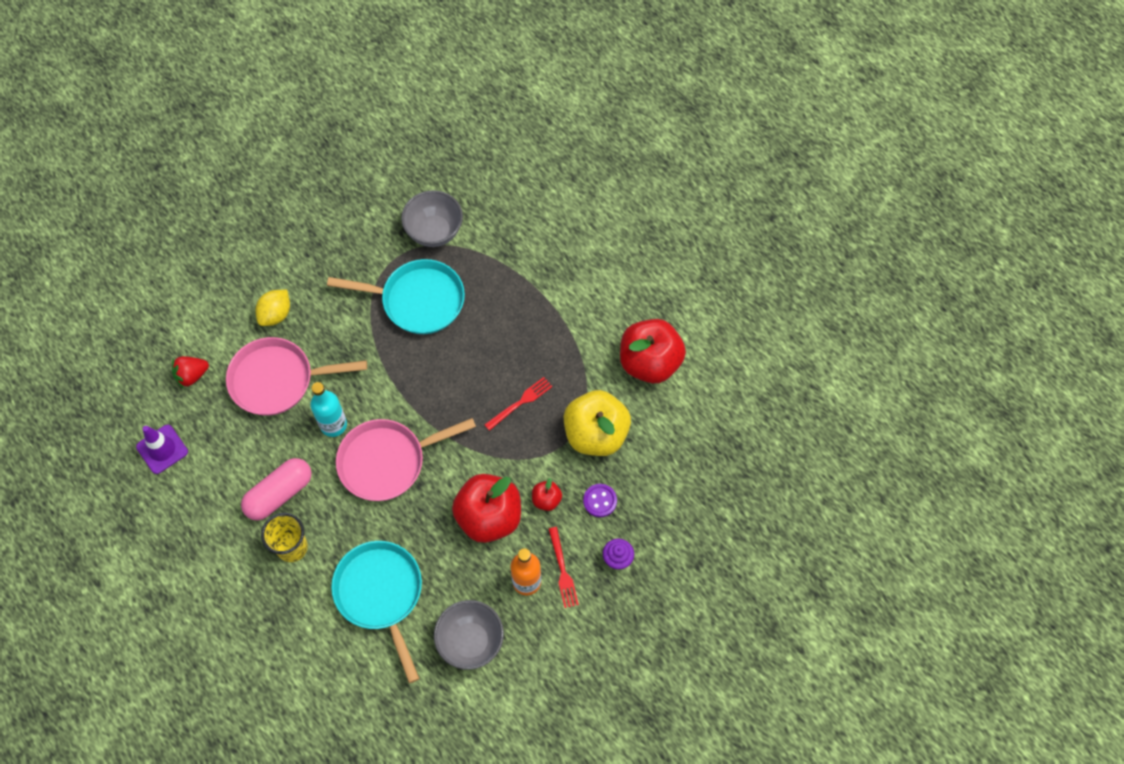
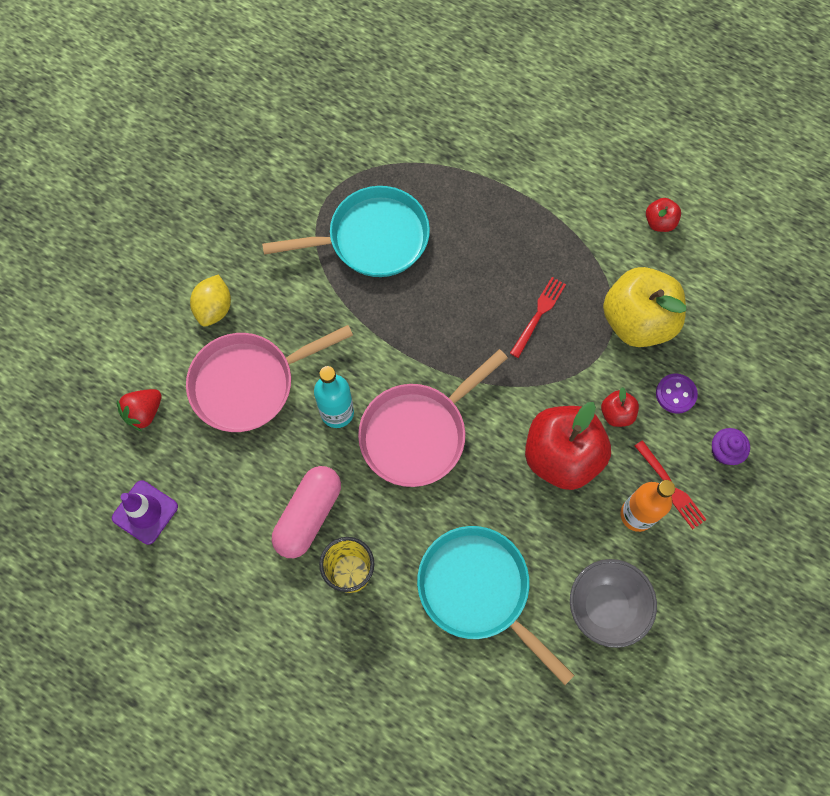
camera: 20 degrees left, 5 degrees up
(434, 232) = (357, 156): grey bowl -> none
(650, 362) = (659, 222): red apple -> red apple, size x0.45

